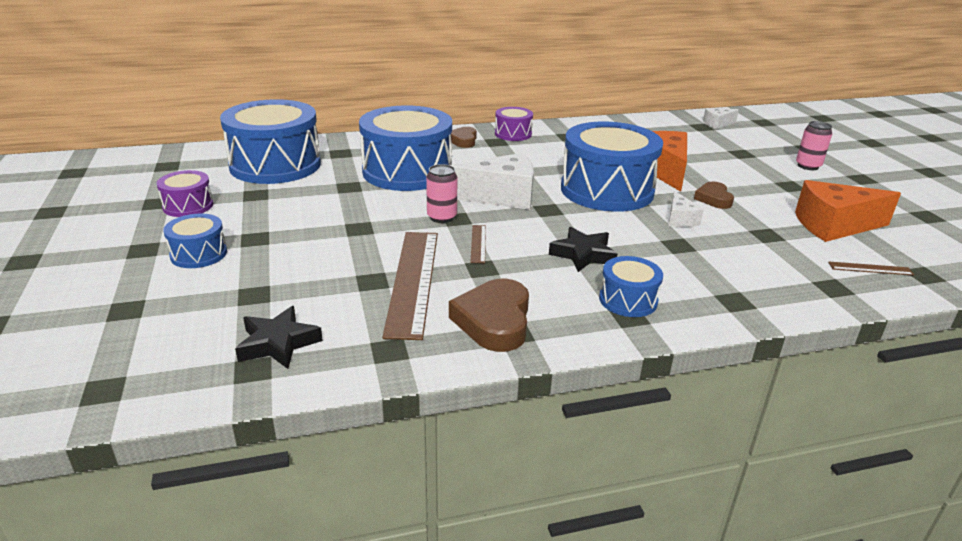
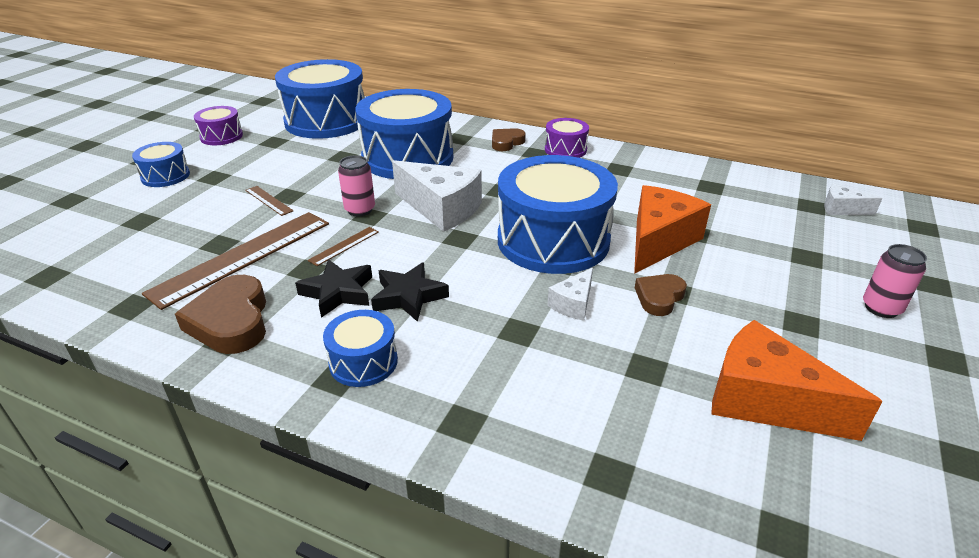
camera: 40 degrees right, 5 degrees up
(278, 343) = (88, 265): black star -> black star (338, 292)
(494, 321) = (231, 321): brown heart -> brown heart turned 60 degrees counterclockwise
(870, 269) = (709, 481): brown ruler -> brown ruler (268, 200)

